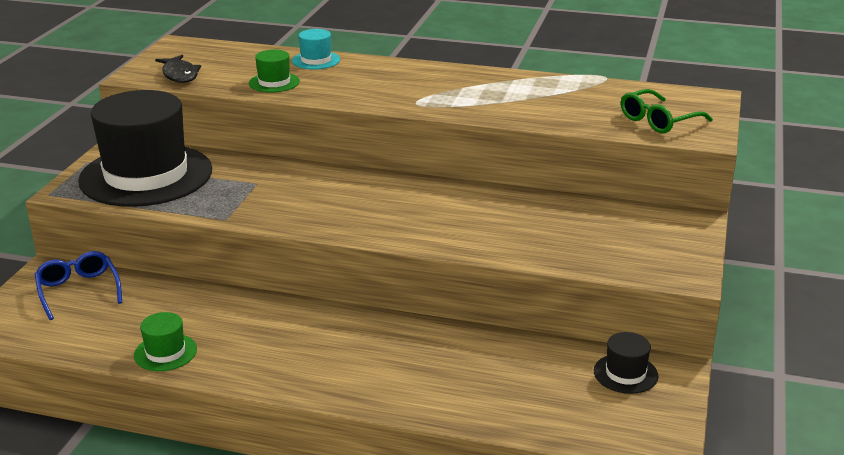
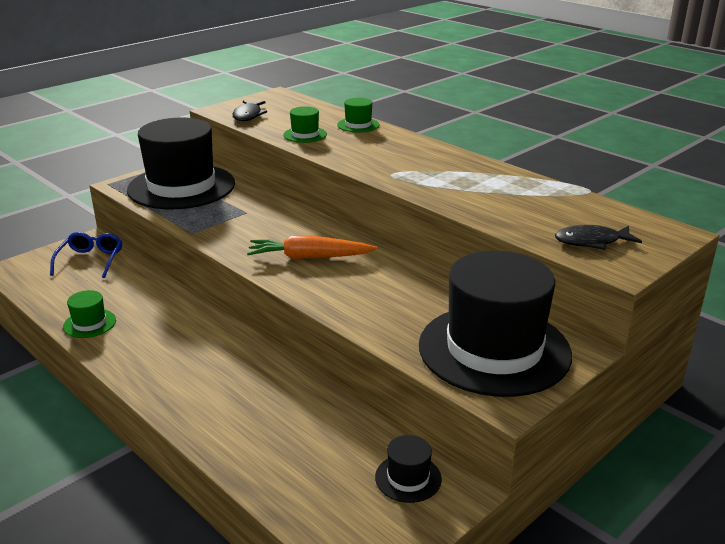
camera: 30 degrees right, 0 degrees up
(316, 60) = (358, 125): turquoise hat -> green hat
(379, 209) = (309, 257): none -> orange carrot
(632, 239) = (494, 349): none -> black hat
(658, 121) = (591, 242): green glasses -> black fish

